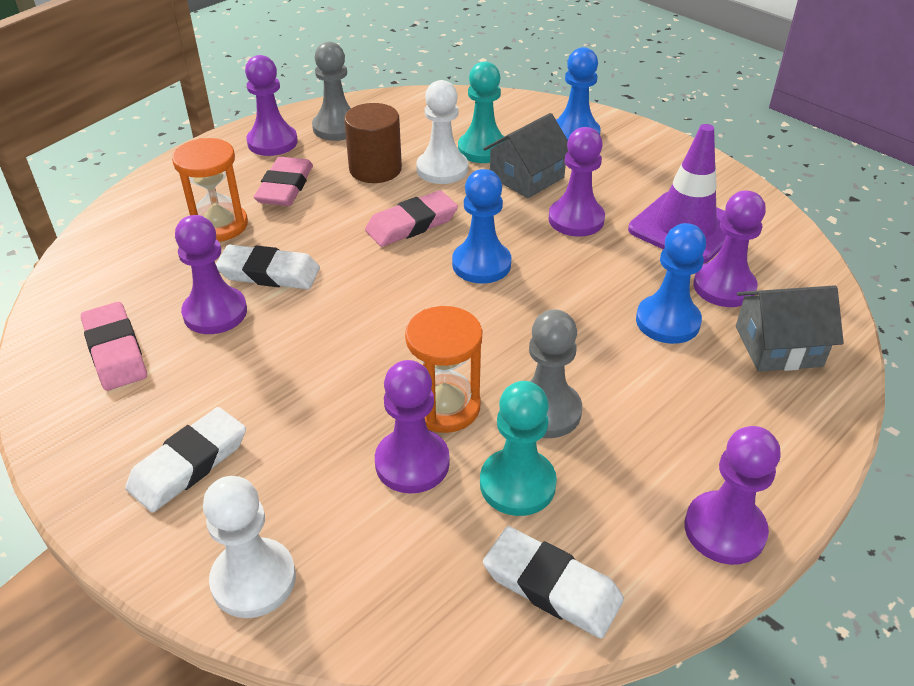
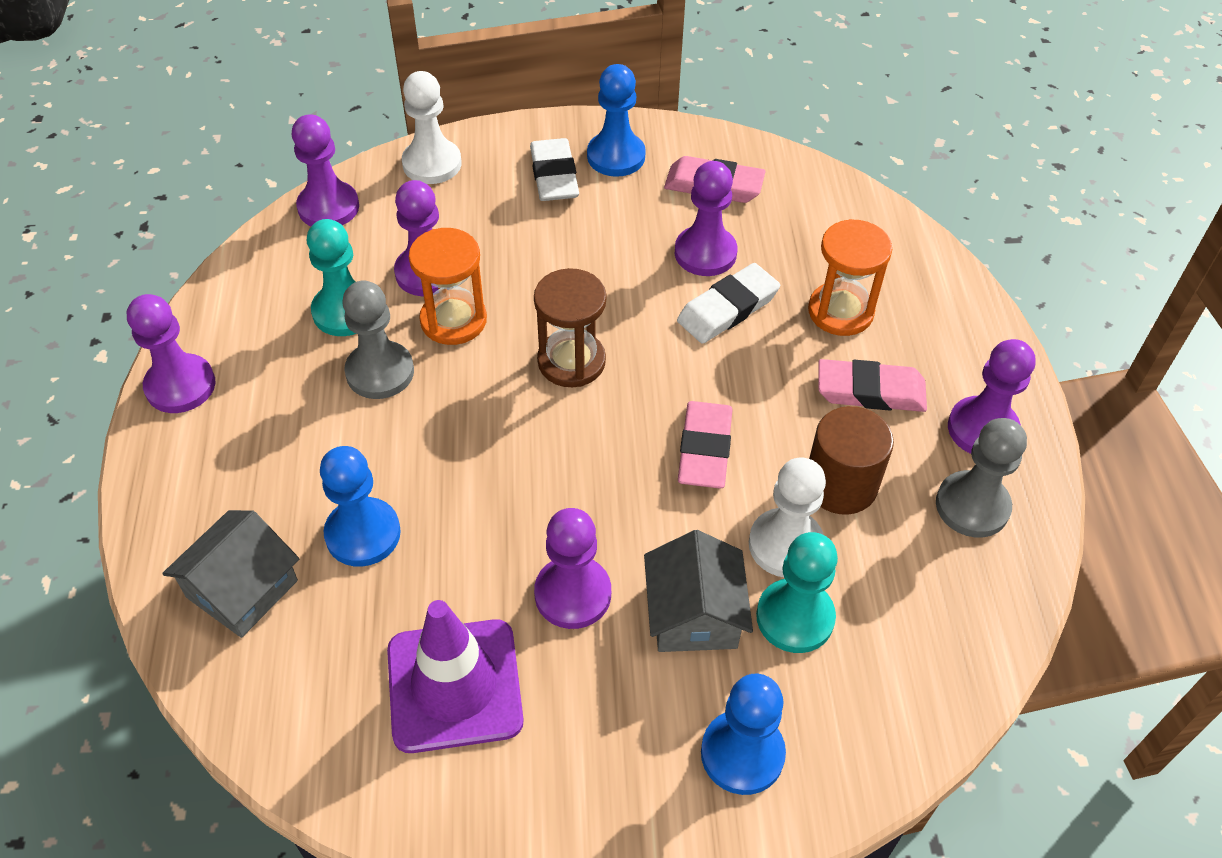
camera: 130 degrees right, 10 degrees up
(285, 187) = (870, 391): pink eraser -> pink eraser turned 45 degrees counterclockwise
(409, 317) = (571, 361): none -> brown hourglass
(481, 264) = (586, 458): blue pawn -> blue pawn (616, 156)
(552, 586) = (264, 276): white eraser -> none
(724, 287) = (345, 625): purple pawn -> purple pawn (328, 207)

